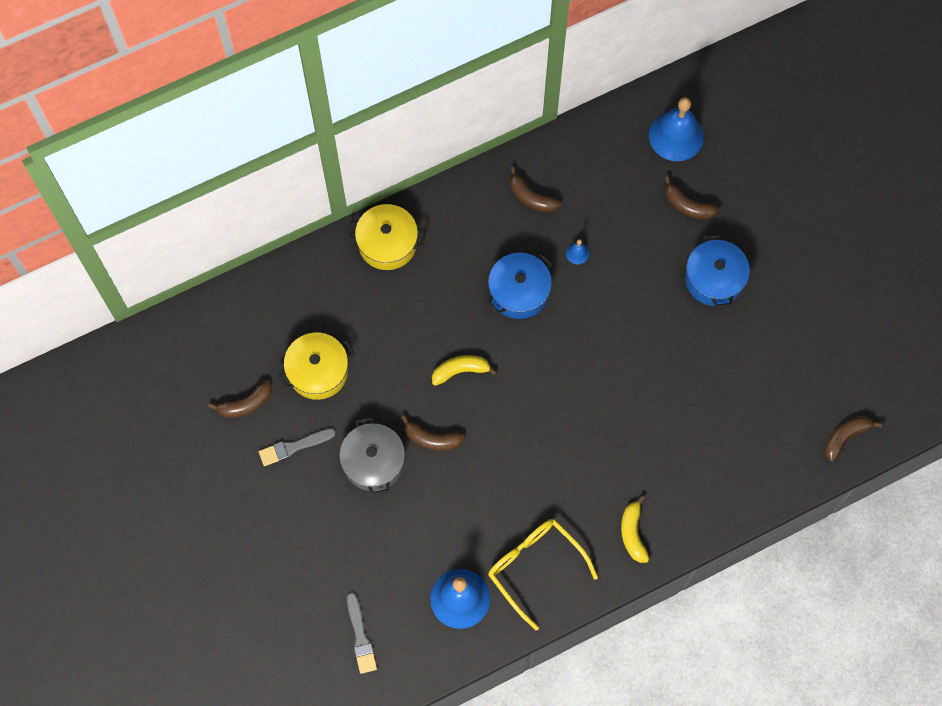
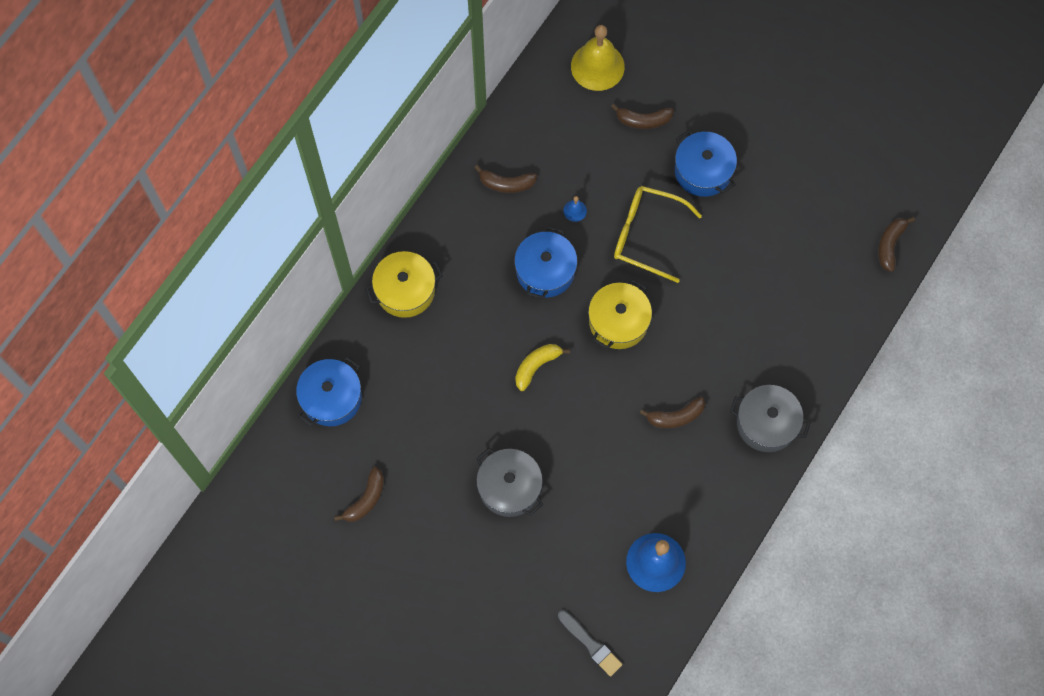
camera: 30 degrees left, 0 degrees up
(269, 301) = (331, 398): none -> blue pot
(294, 447) = (431, 513): grey brush -> none
(318, 371) = (412, 435): yellow pot -> yellow pot (618, 321)
(432, 439) = (548, 438): brown banana -> brown banana (675, 417)
(535, 568) = (703, 499): yellow glasses -> yellow glasses (647, 235)
(633, 533) = (766, 423): yellow banana -> grey pot
(676, 136) = (597, 66): blue bell -> yellow bell

